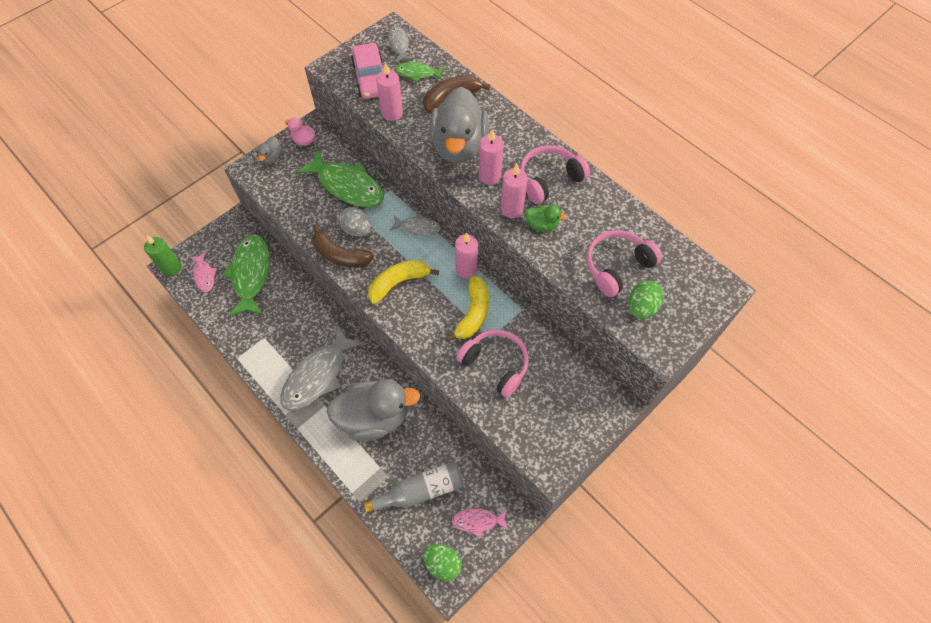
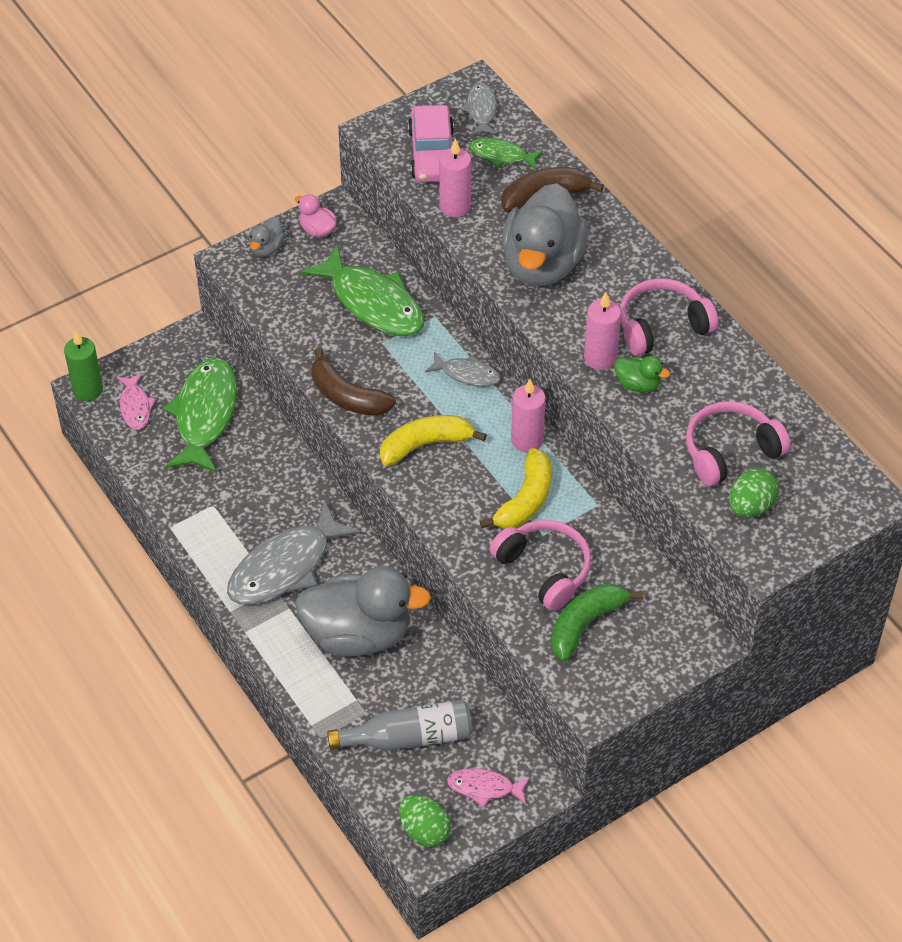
camera: 10 degrees right, 10 degrees down
(356, 230) = (376, 365): grey egg -> none
(489, 176) = (578, 311): pink candle -> none
(532, 402) = (585, 624): none -> green banana

